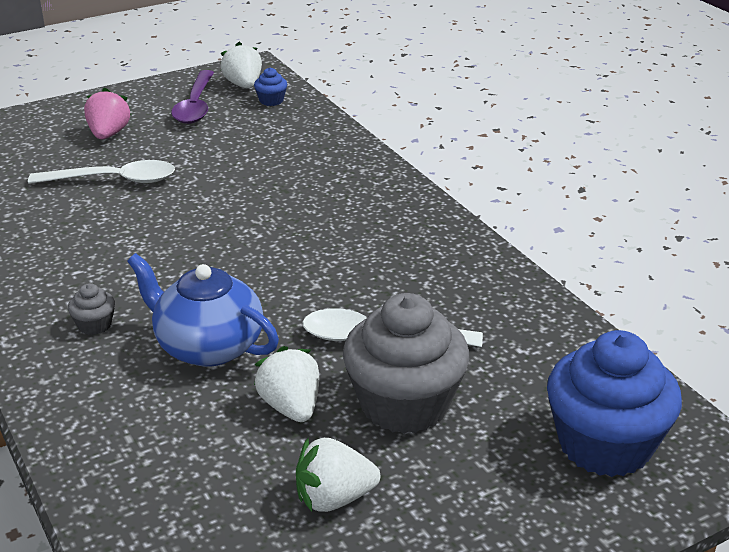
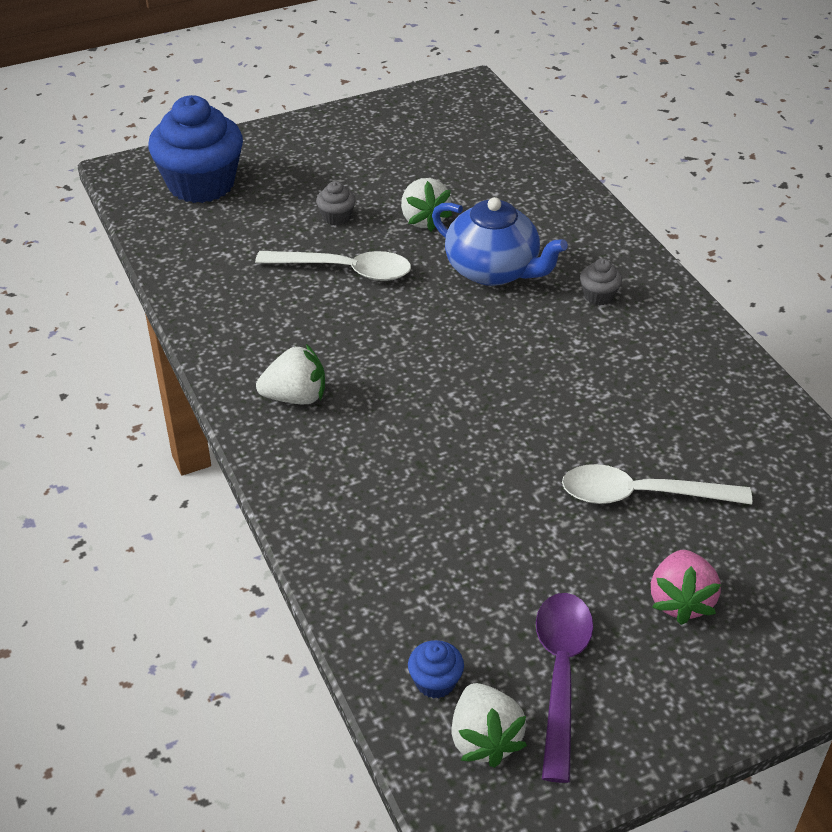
camera: 175 degrees left, 10 degrees up
(334, 498) = (398, 164): white strawberry -> white strawberry (295, 397)
(404, 404) = (336, 217): grey cupcake -> grey cupcake, size x0.41

